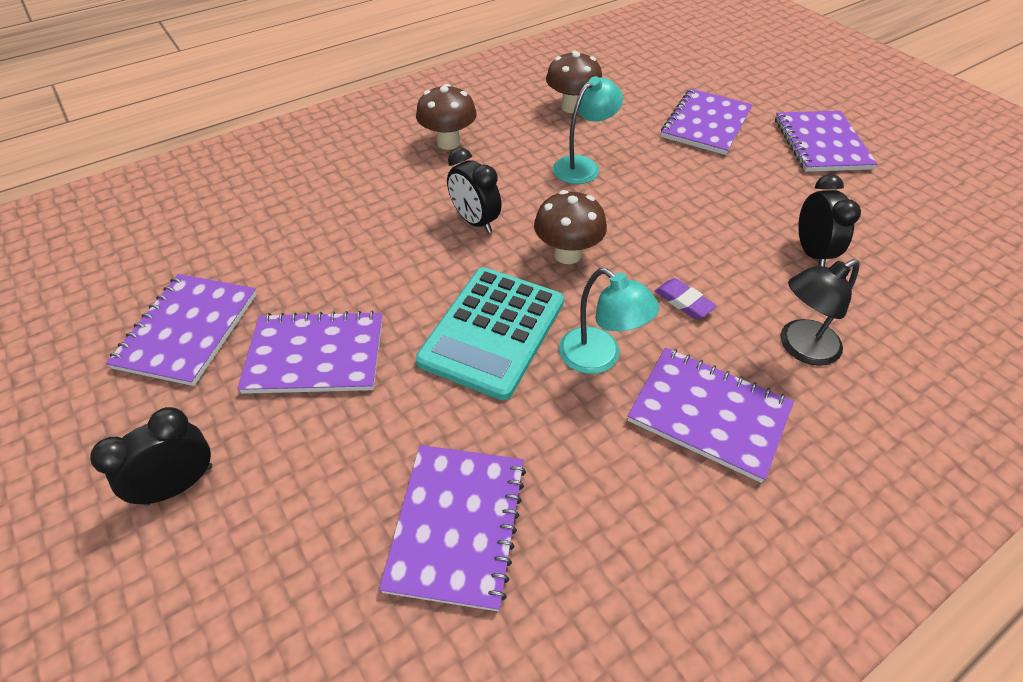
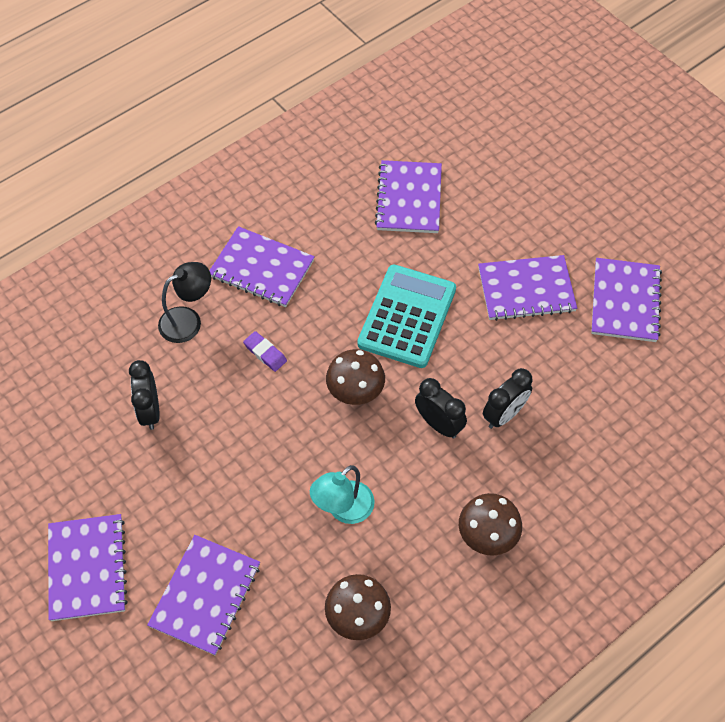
camera: 175 degrees right, 10 degrees up
(179, 485) = (570, 207): black clock -> black clock (504, 415)
(599, 358) = (330, 302): turquoise lamp -> none

